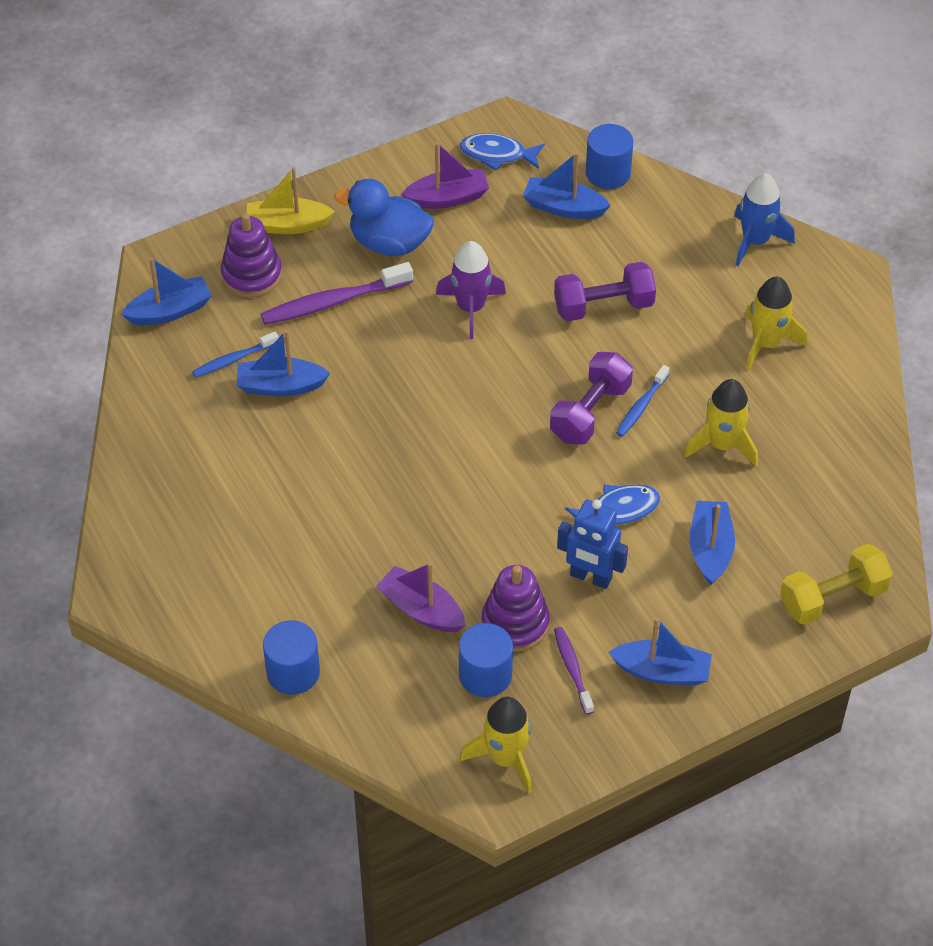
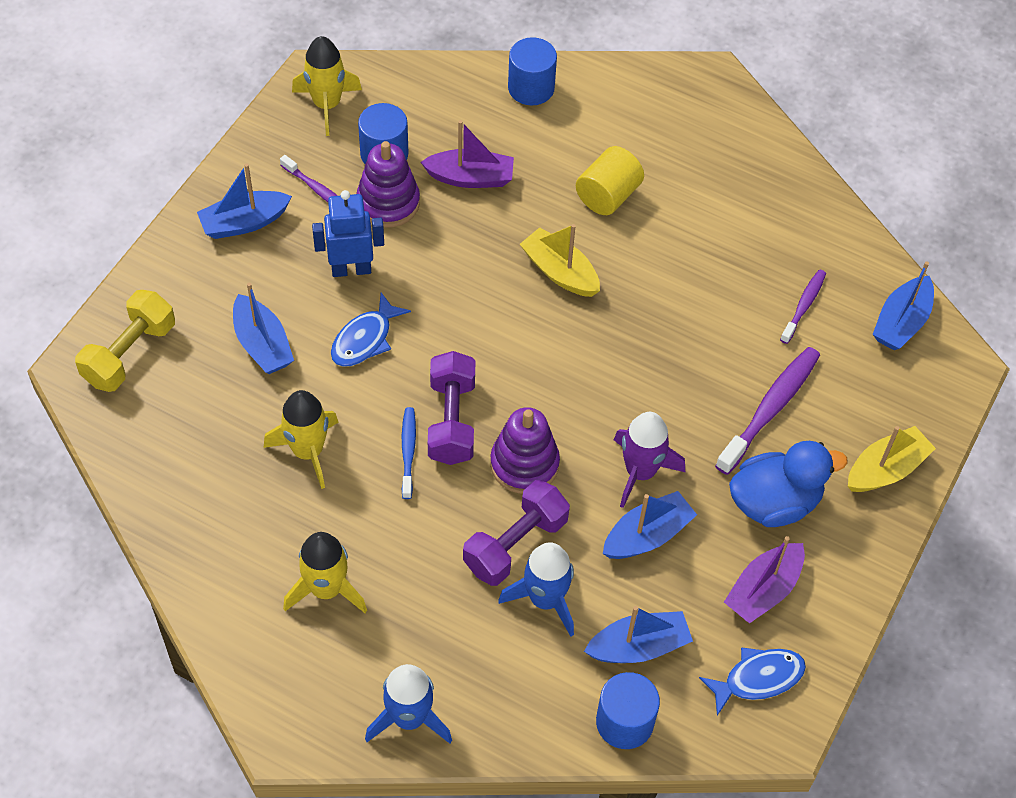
camera: 145 degrees right, 5 degrees up
(233, 359) = (804, 306): blue toothbrush -> purple toothbrush
(251, 275) = (867, 396): purple stacking toy -> purple stacking toy (524, 464)
(280, 386) = (742, 302): blue boat -> blue boat (647, 535)
(311, 530) = (608, 195): none -> yellow cylinder
(409, 485) = (560, 272): none -> yellow boat
(608, 263) = (545, 599): none -> blue rocket

